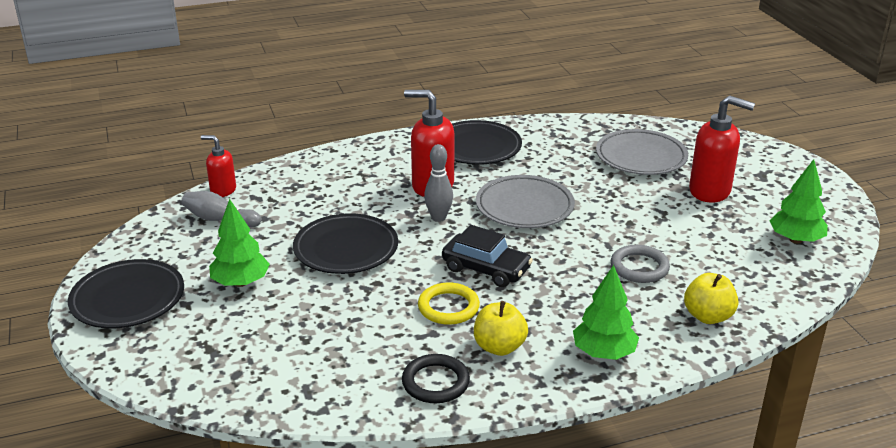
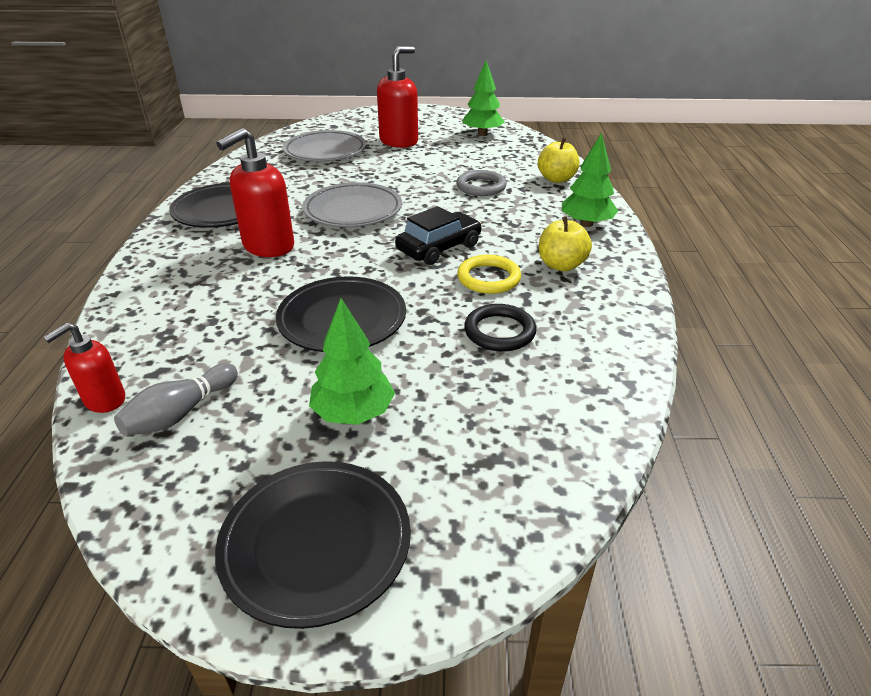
camera: 70 degrees left, 5 degrees up
(435, 382) = (602, 307): black ring -> black ring (499, 331)
(438, 217) = (331, 254): grey bowling pin -> none

